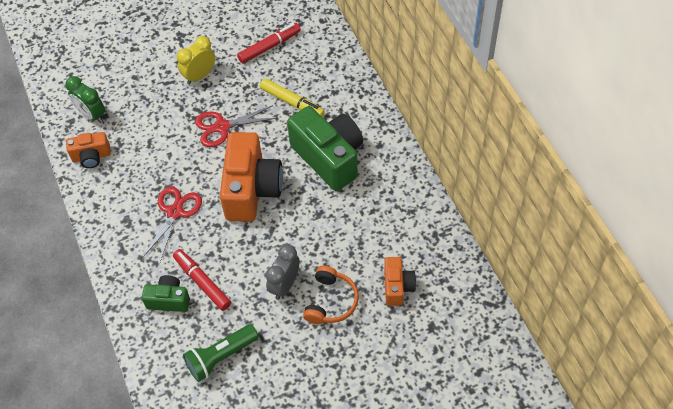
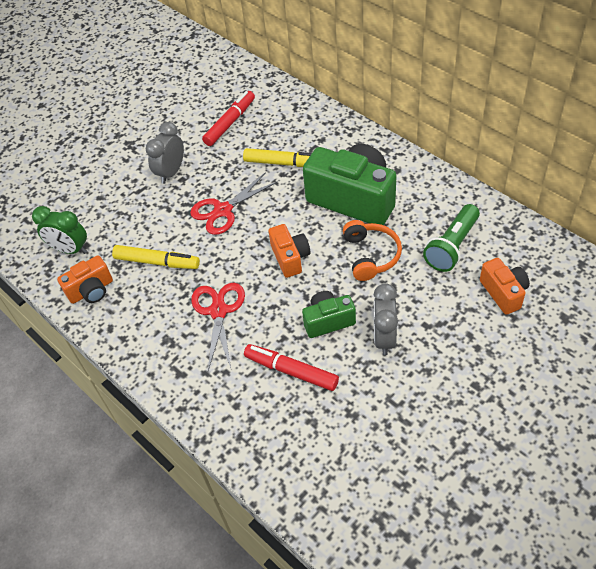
camera: 20 degrees left, 5 degrees down
(150, 152) = (157, 262): none -> yellow marker
(169, 300) = (263, 405): green camera -> green camera (328, 321)
(199, 76) = (171, 172): yellow clock -> grey clock
(221, 357) = (359, 442): green flashlight -> green flashlight (452, 246)
(251, 189) = (290, 258): orange camera -> orange camera, size x0.52
(331, 301) = (444, 334): orange headphones -> orange headphones (370, 255)

